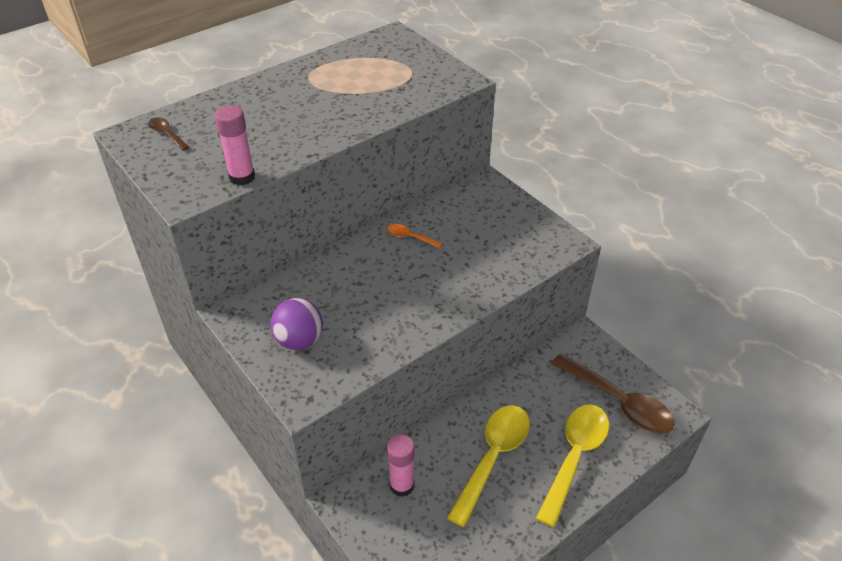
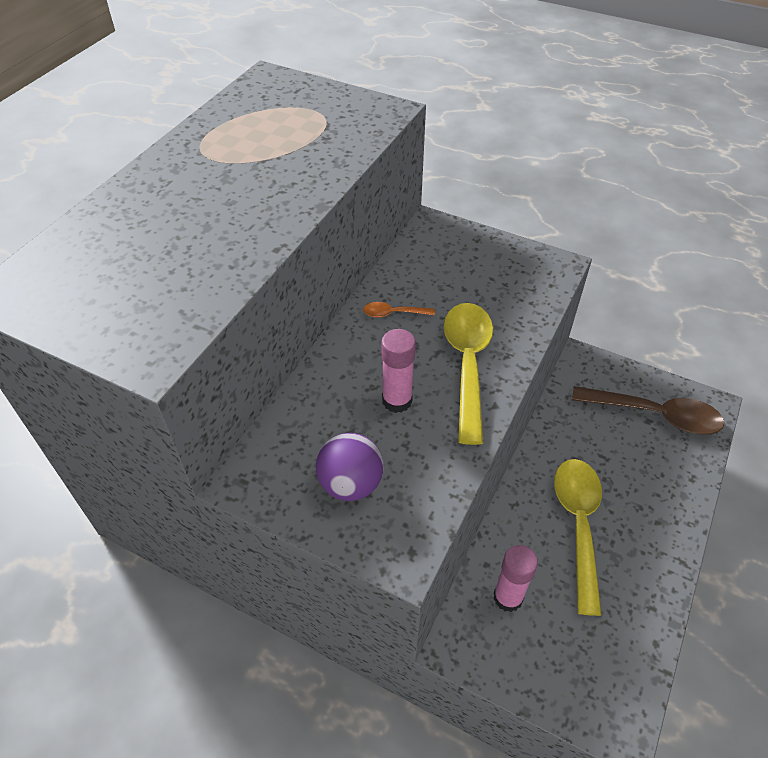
camera: 25 degrees left, 5 degrees up
(167, 134) = (62, 277): brown spoon -> none
(242, 177) = (210, 304): pink glue stick -> pink glue stick (397, 400)
(575, 457) = (653, 489): yellow spoon -> yellow spoon (468, 364)

